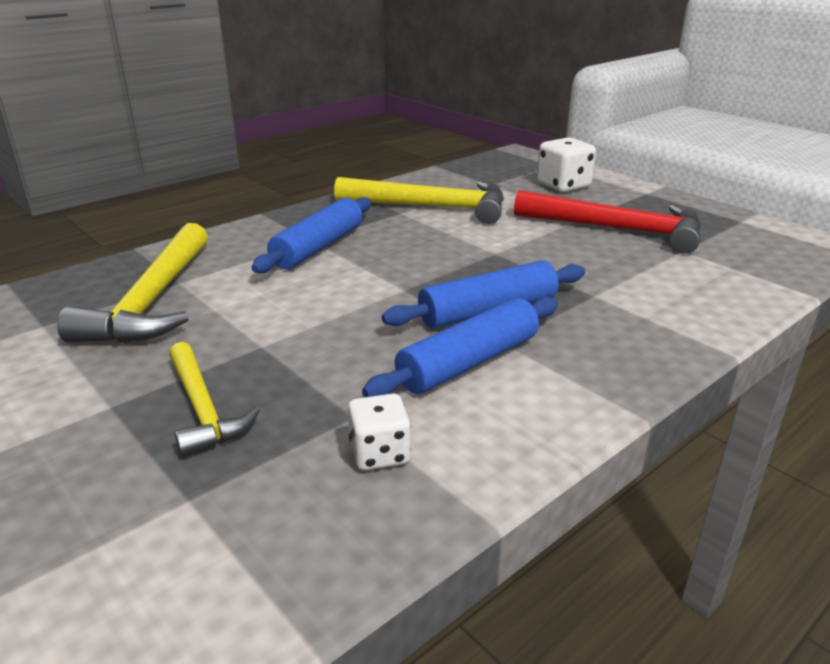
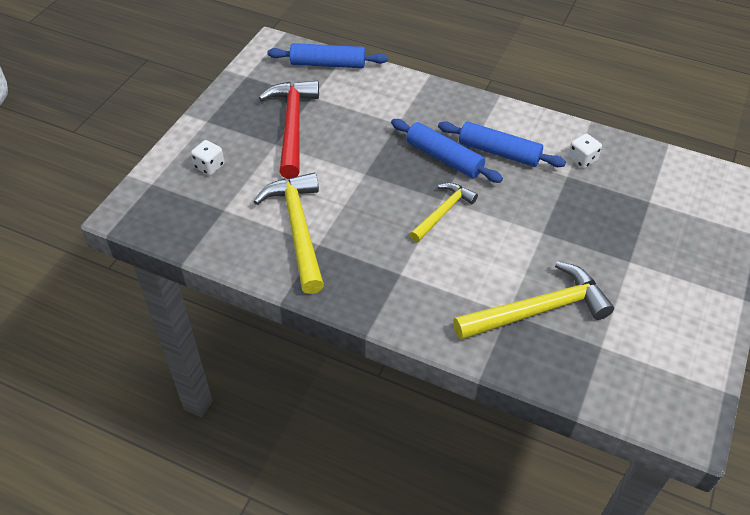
camera: 115 degrees left, 20 degrees up
(202, 409) = (604, 226): yellow hammer -> yellow hammer (443, 212)
(318, 247) = (410, 264): blue rolling pin -> blue rolling pin (328, 64)
(563, 185) = (209, 166): white dice -> white dice, size x0.65

